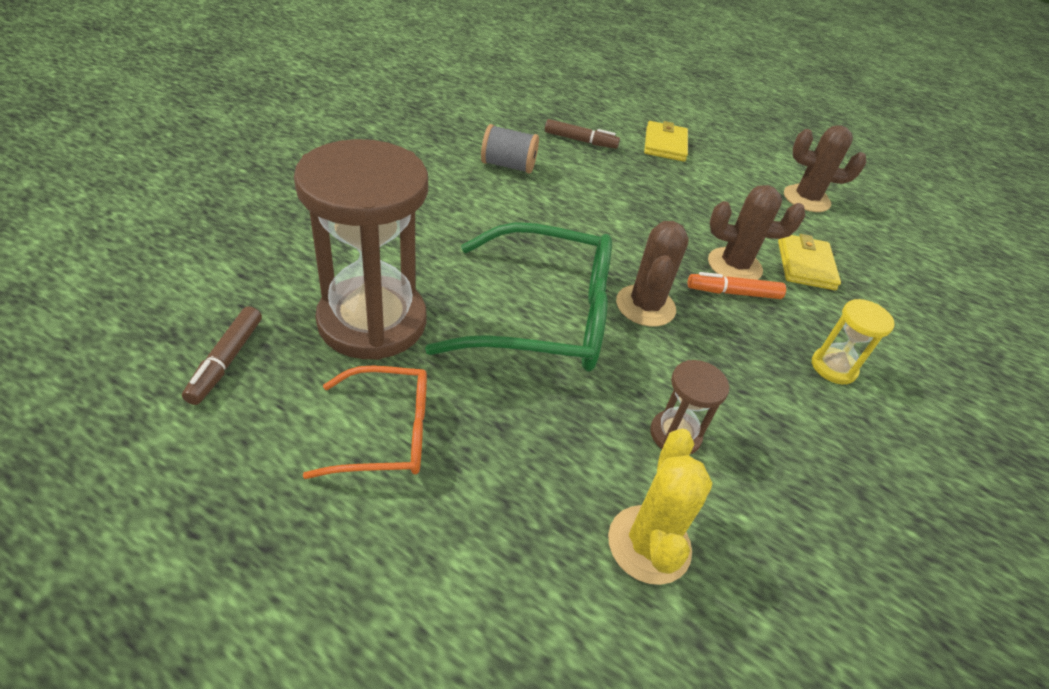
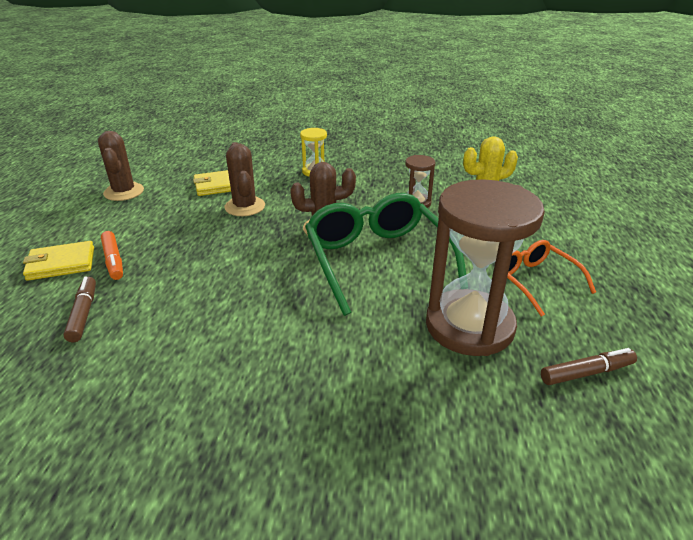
camera: 110 degrees left, 10 degrees down
(508, 166) = (177, 343): grey spool -> none
(733, 293) = (277, 203): orange marker -> orange marker (113, 260)

